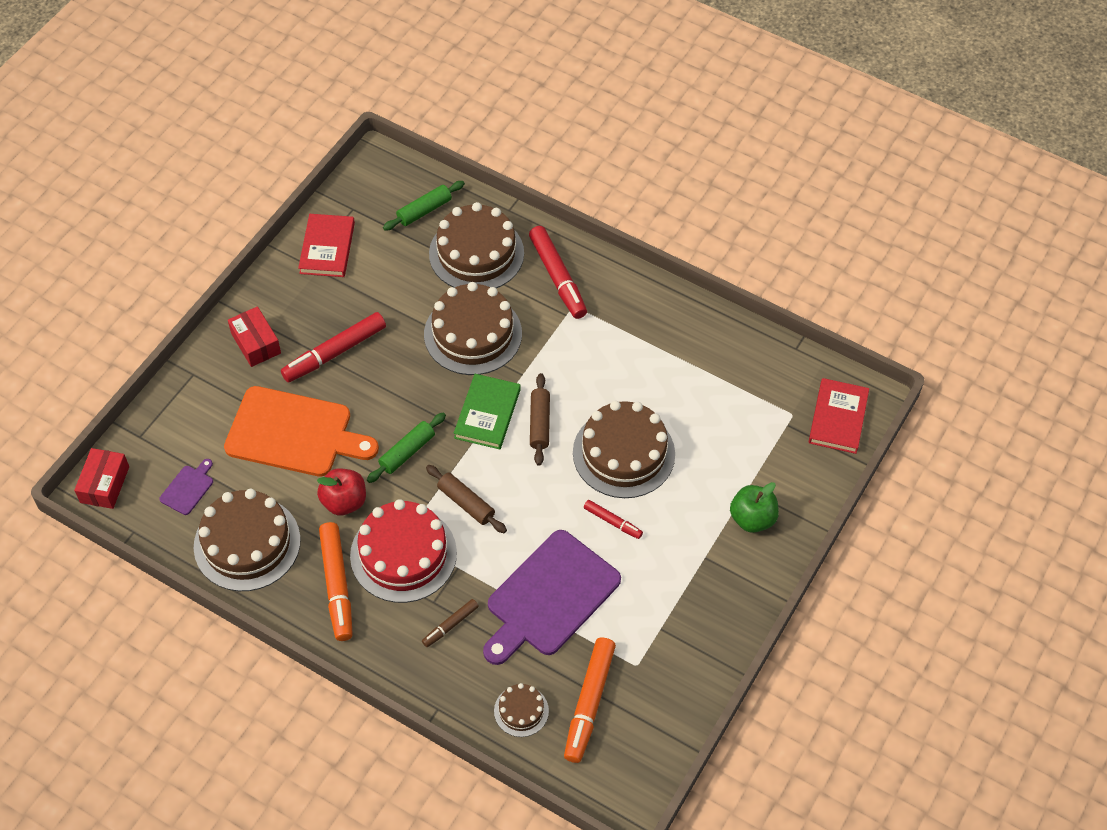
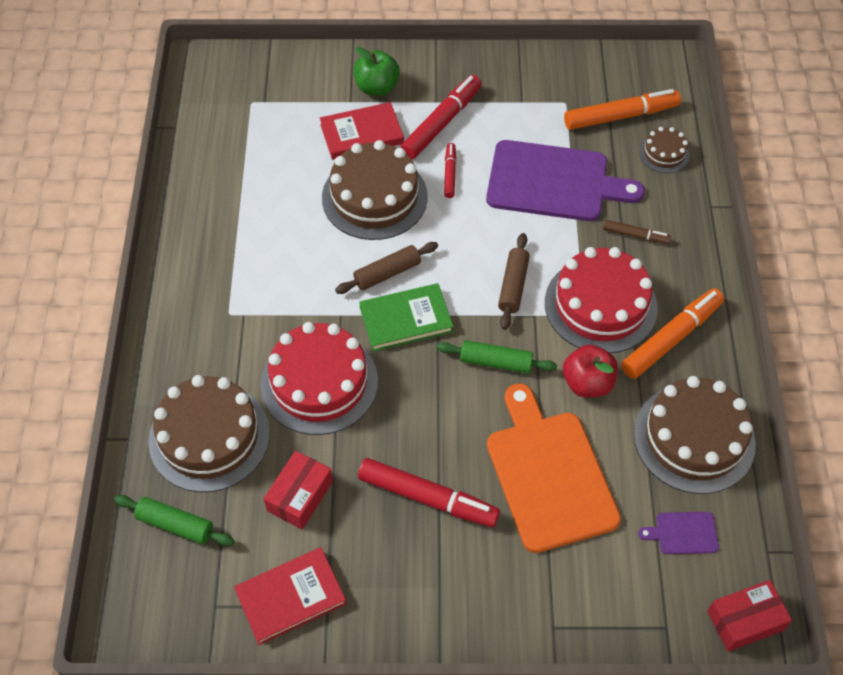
camera: 120 degrees left, 0 degrees up
(256, 343) = (469, 587): red box -> red box (300, 496)
(473, 334) = (319, 382): brown cake -> red cake
(557, 277) = (199, 345): red marker -> red marker (441, 123)
(838, 418) = (235, 72): red book -> red book (361, 134)

